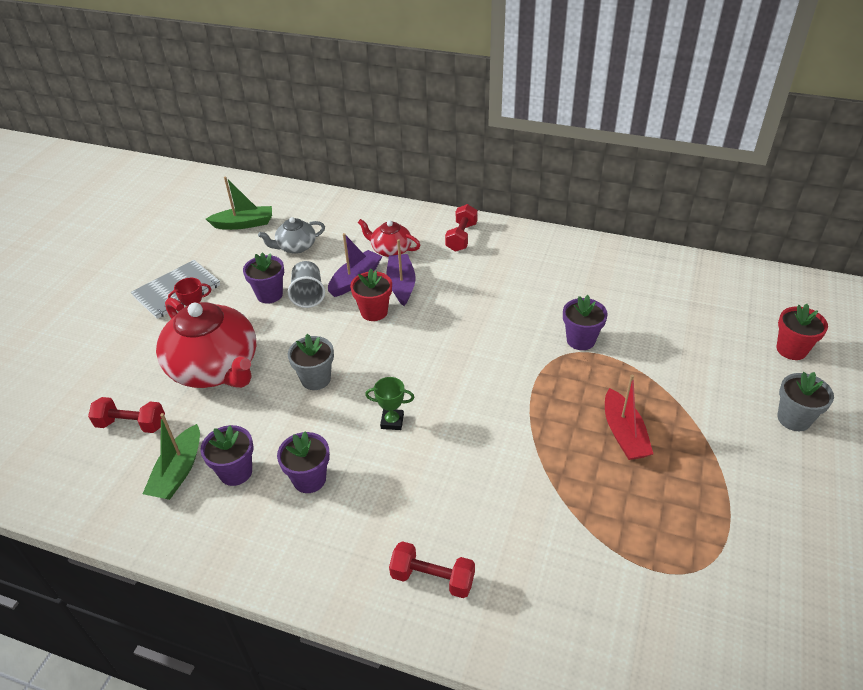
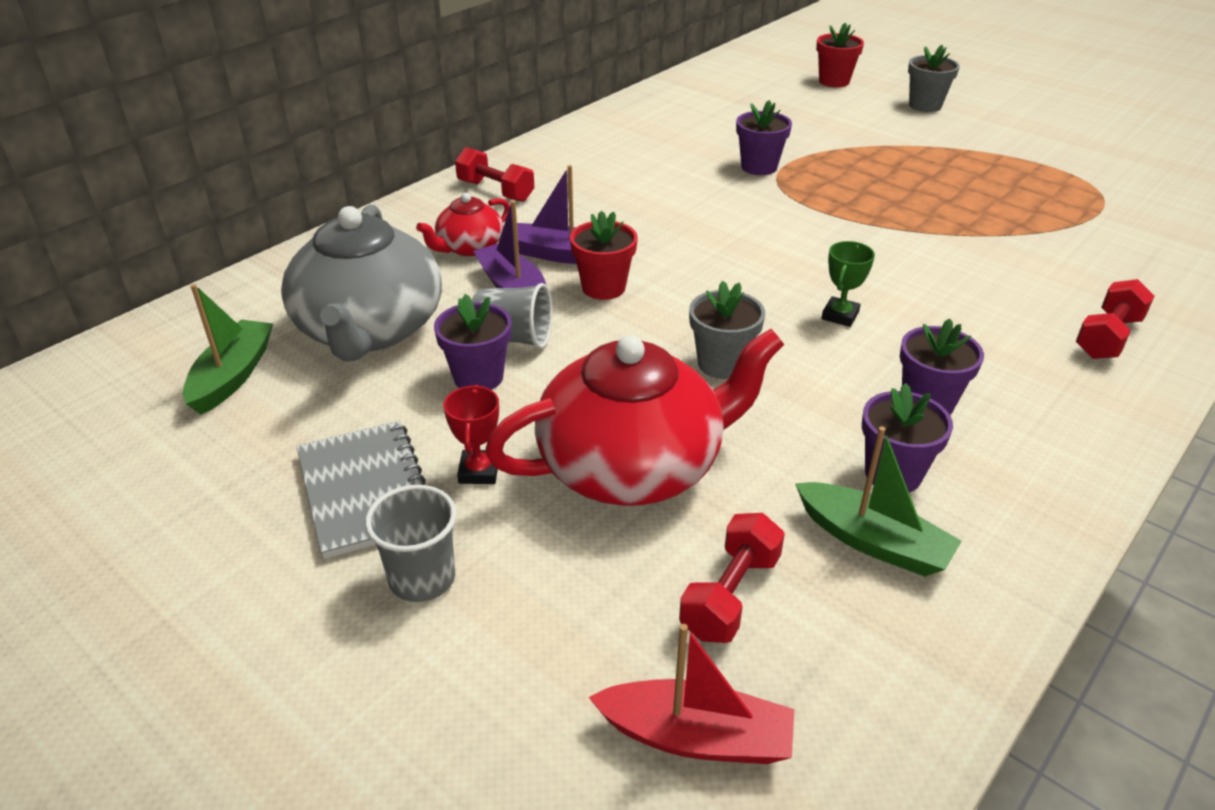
camera: 70 degrees left, 5 degrees down
(127, 326) = (422, 578): none -> grey cup
(295, 247) = (370, 330): grey teapot -> grey teapot, size x2.00
(624, 434) = (916, 181): red boat -> red boat (696, 736)

